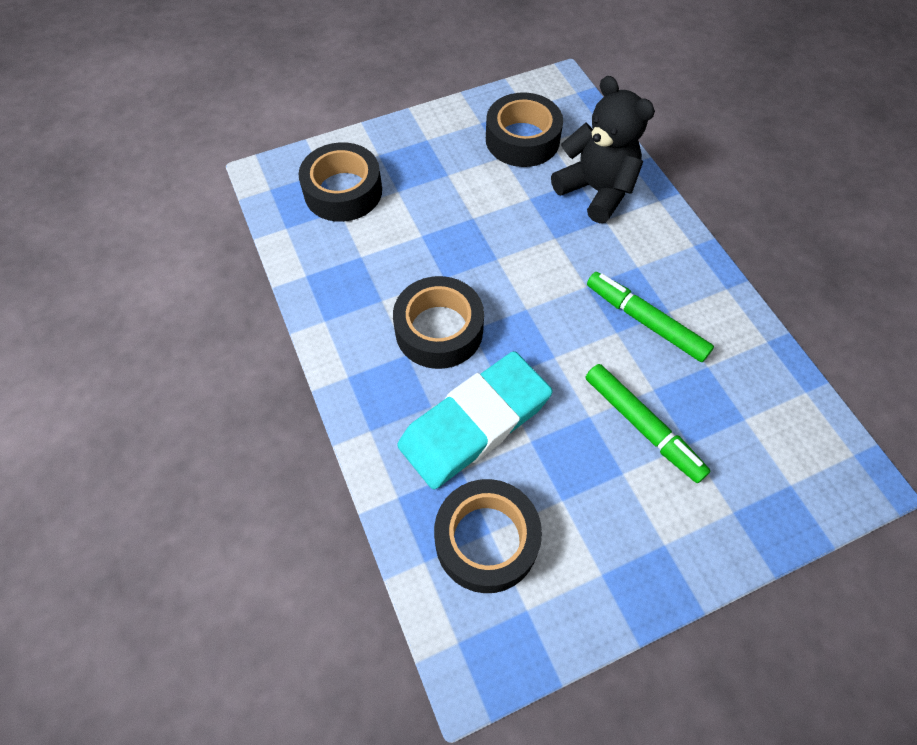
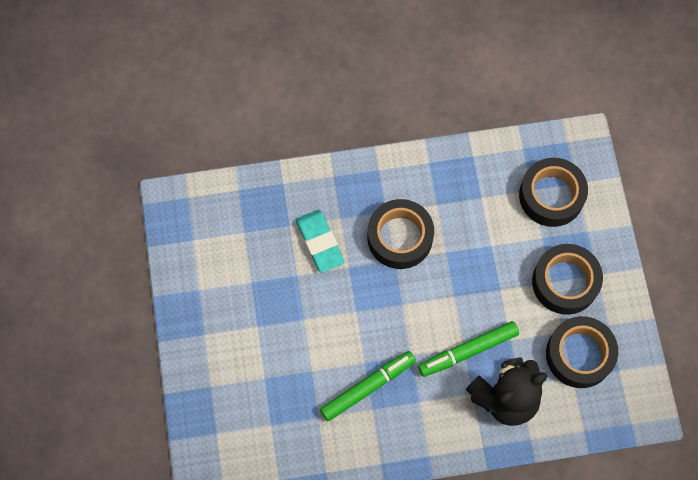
camera: 105 degrees right, 10 degrees up
(474, 423) = (320, 242): turquoise eraser -> turquoise eraser, size x0.62
(486, 540) = (240, 228): black tape -> black tape (565, 282)
(642, 426) = (286, 351): green marker -> green marker (468, 351)

